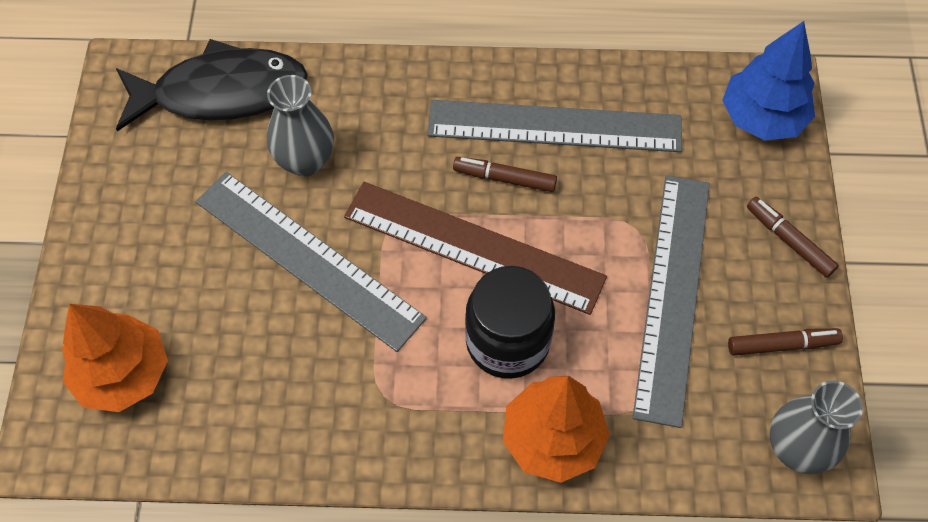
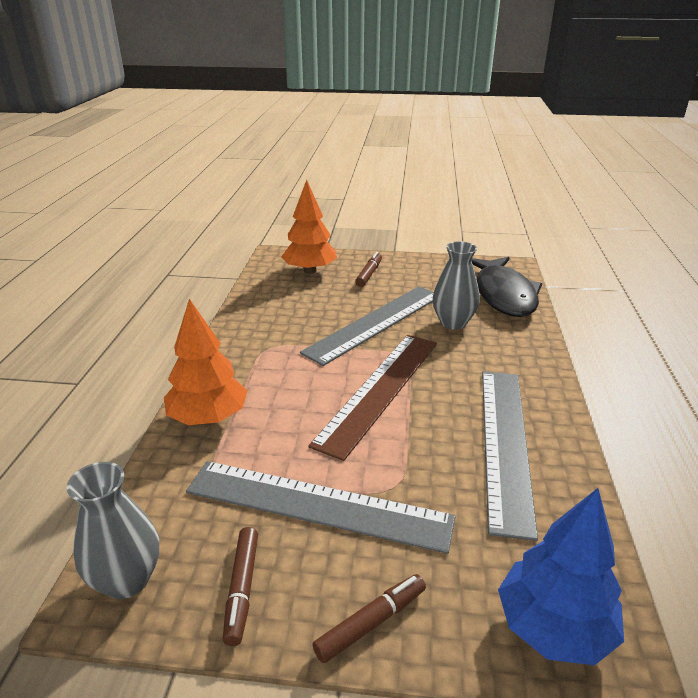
camera: 95 degrees right, 30 degrees down
(504, 178) = (445, 409): brown marker -> brown marker (369, 274)
(507, 341) = (295, 401): black jar -> none

